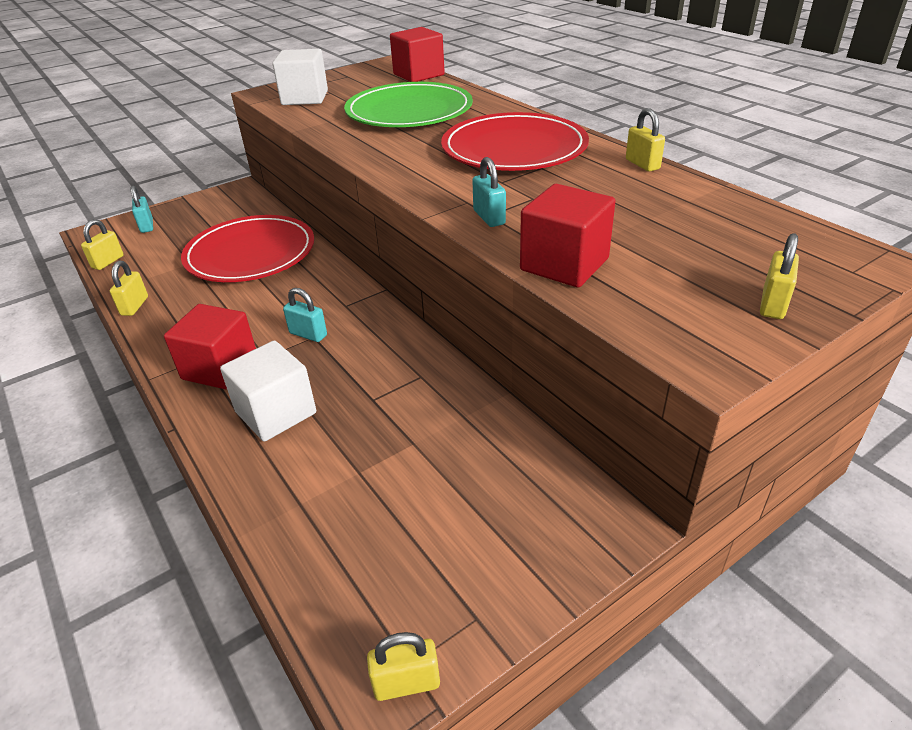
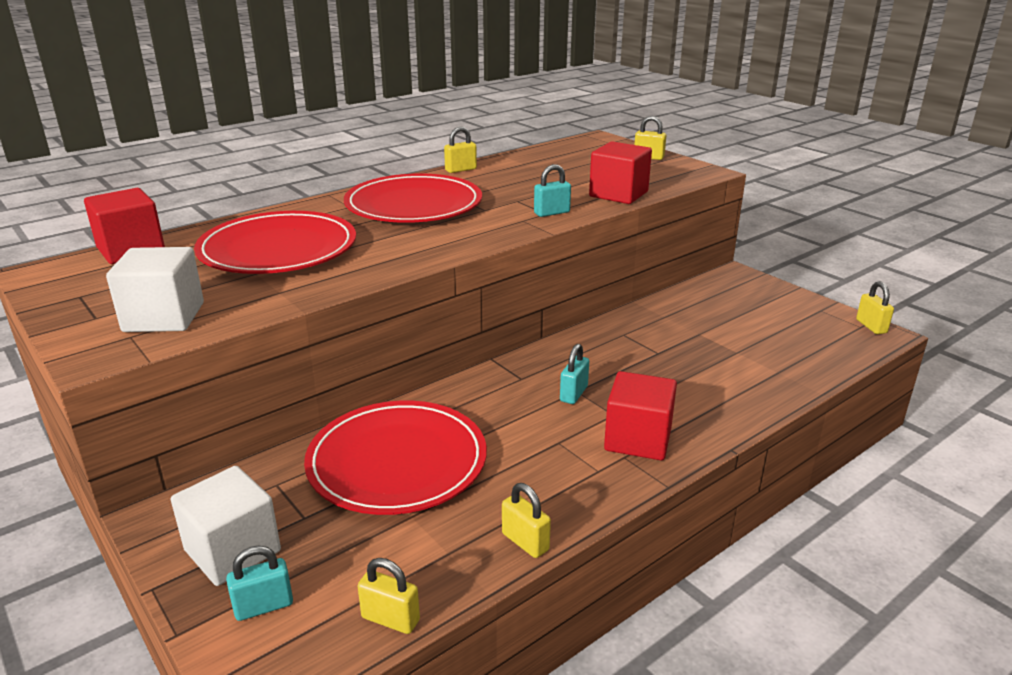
camera: 95 degrees left, 10 degrees down
(134, 306) = (525, 542): yellow padlock -> yellow padlock turned 45 degrees clockwise
(276, 412) = (690, 396): white cube -> white cube (232, 550)
(409, 111) = (278, 249): green plate -> red plate

